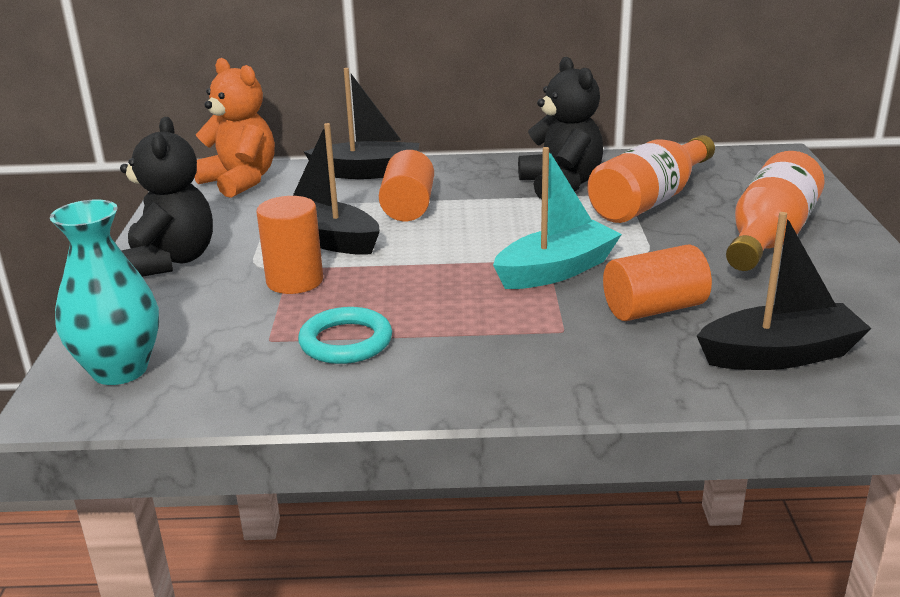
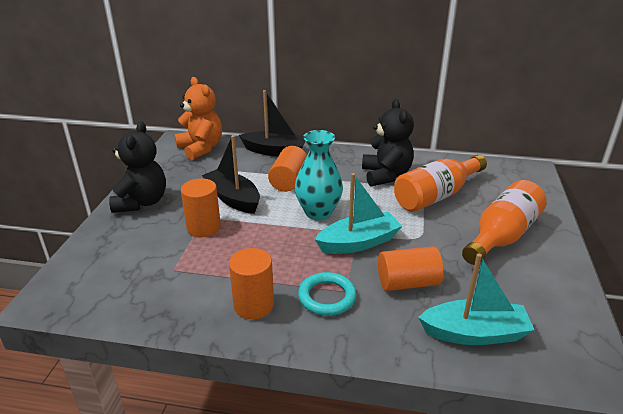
camera: 10 degrees right, 5 degrees up
(120, 370) = (85, 279): turquoise vase -> turquoise vase (318, 212)
(346, 342) = (215, 278): turquoise ring -> turquoise ring (327, 297)
(425, 366) = (254, 305): none -> orange cylinder
(780, 355) = (474, 333): black boat -> turquoise boat

